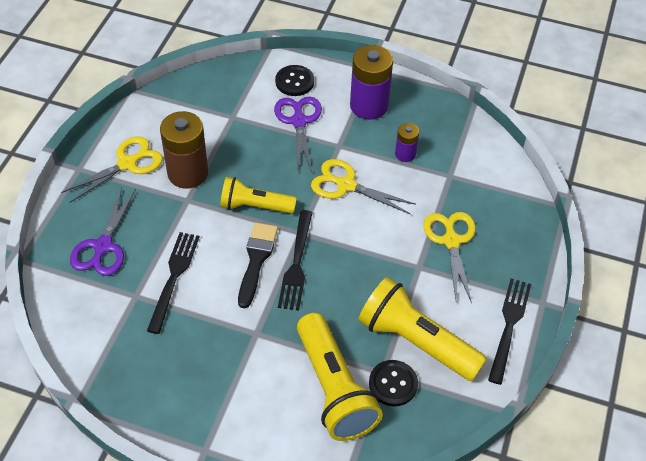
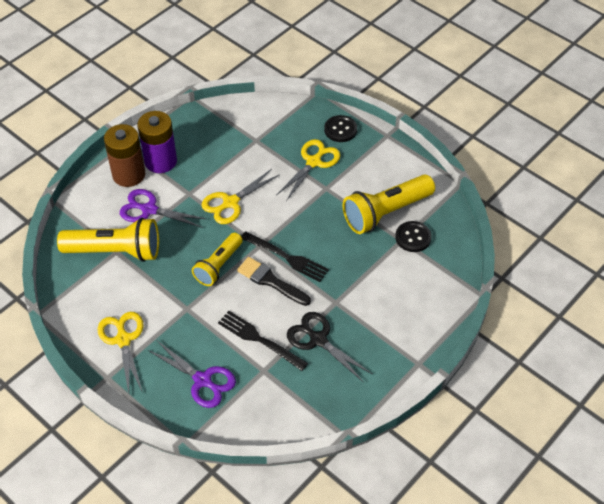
camera: 65 degrees left, 0 degrees up
(188, 173) = (159, 300): brown battery -> brown battery (129, 174)
(196, 333) = (318, 339): none -> black scissors
(294, 82) = (104, 198): black button -> black button (340, 130)
(334, 389) = (402, 271): yellow flashlight -> yellow flashlight (115, 251)
(405, 154) = (221, 157): purple battery -> none
(451, 241) = (314, 162): yellow scissors -> yellow scissors turned 105 degrees clockwise
(509, 326) = (397, 159): black fork -> none

